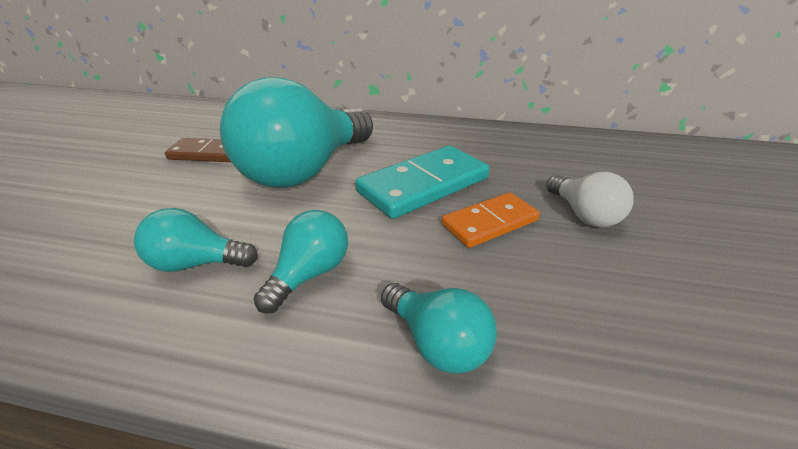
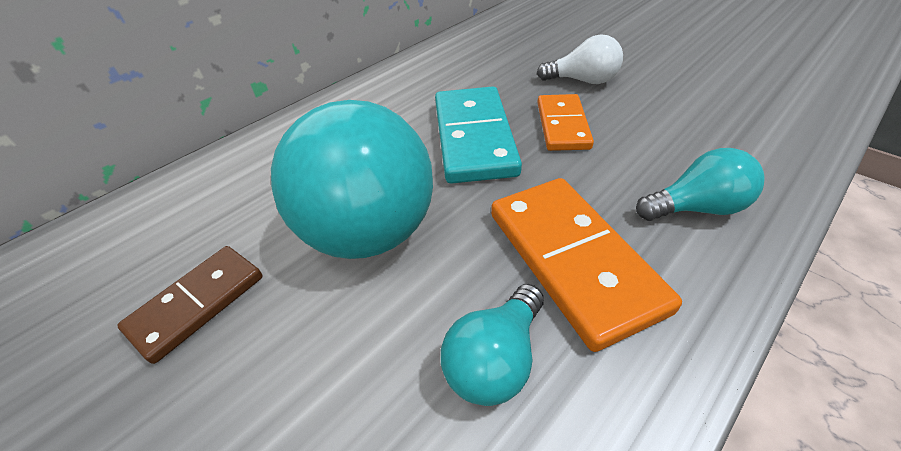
camera: 55 degrees left, 10 degrees up
(309, 274) = (572, 260): turquoise light bulb -> orange domino

